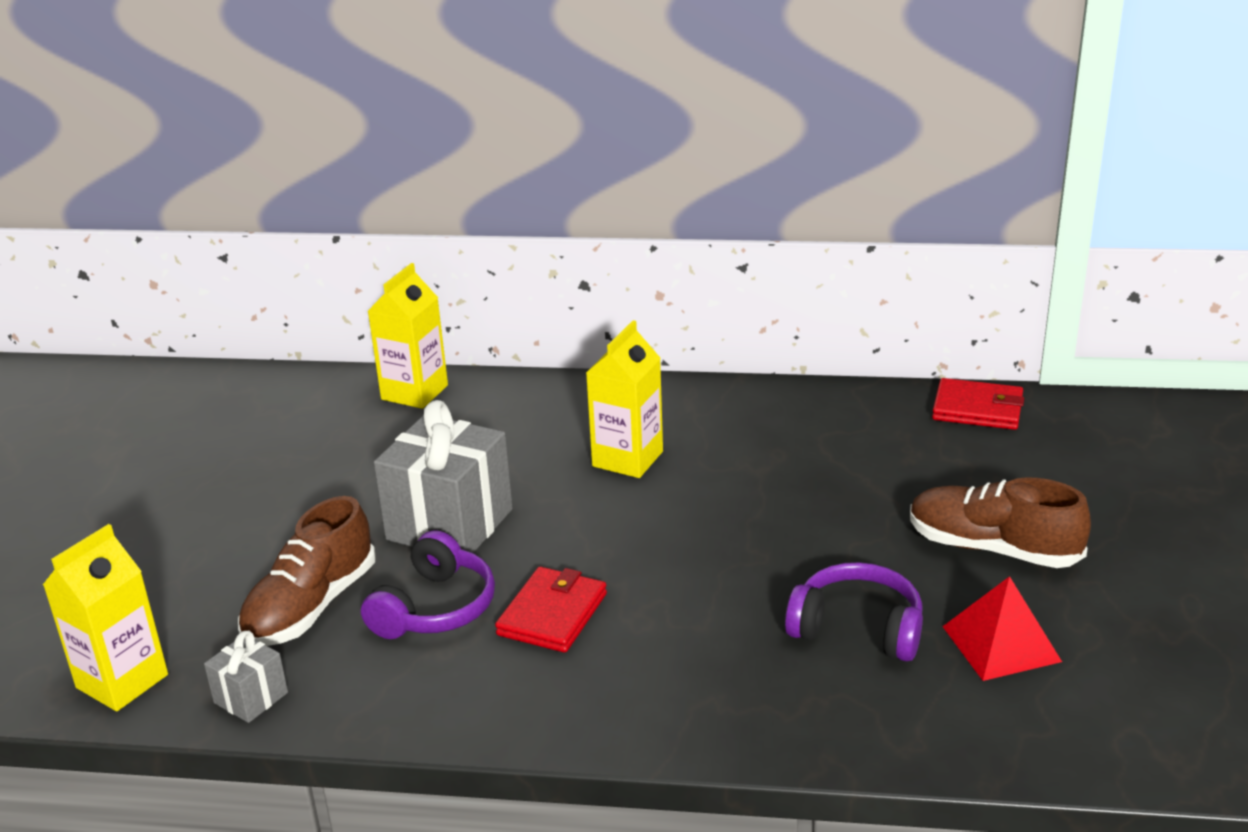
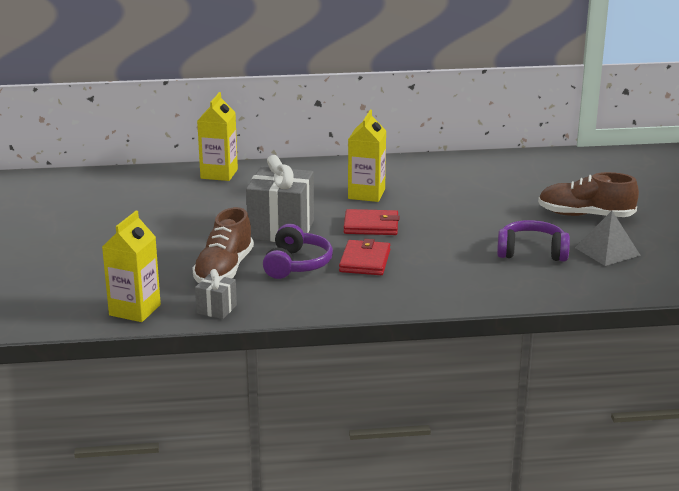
camera: 15 degrees left, 5 degrees down
(977, 409) = (549, 159): red wallet -> red wallet (371, 226)
(1001, 644) = (607, 251): red pyramid -> grey pyramid

